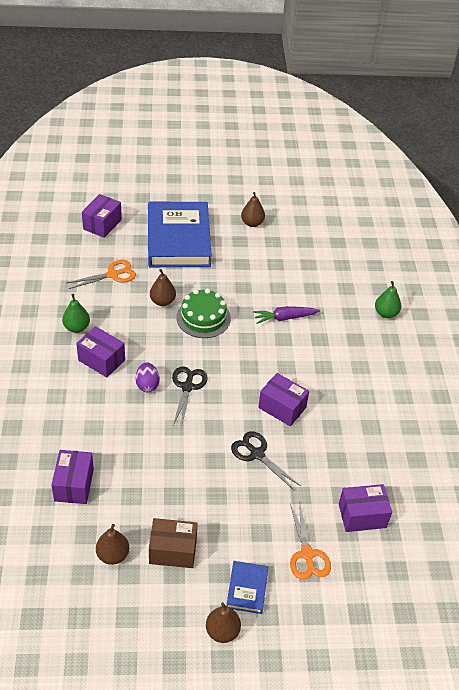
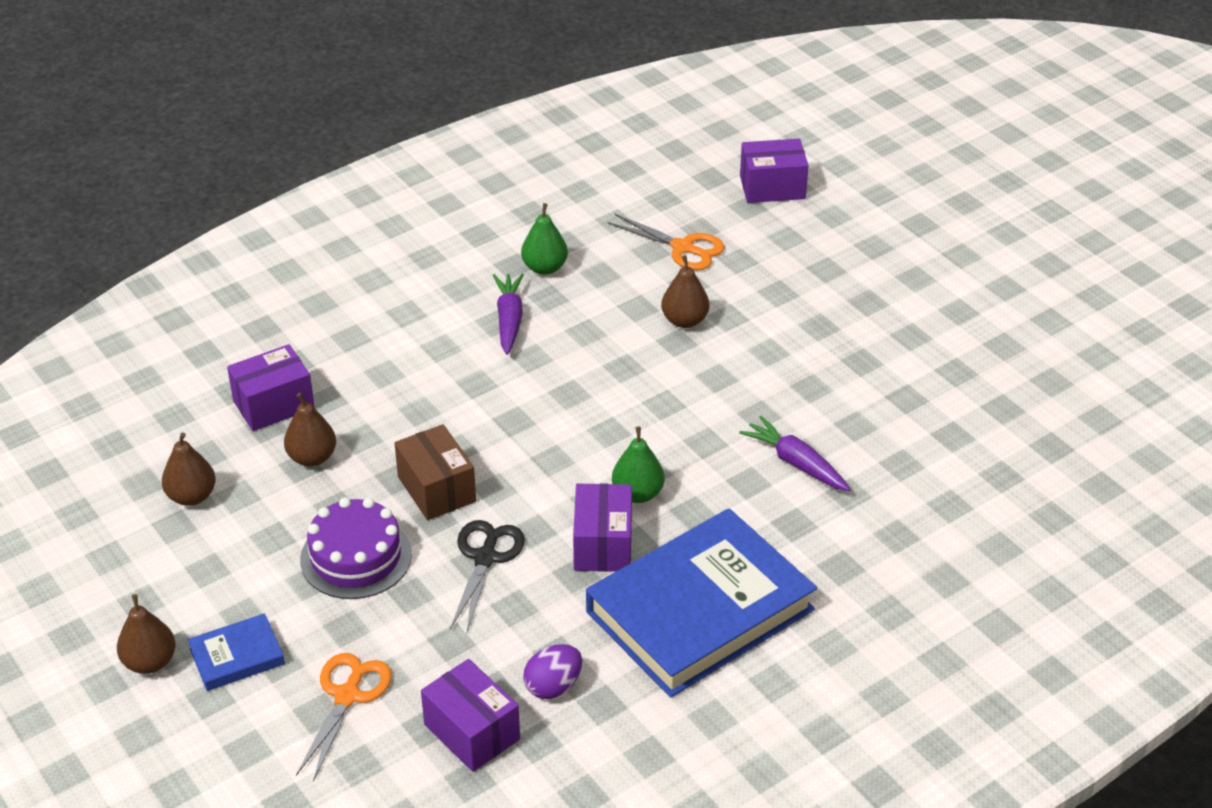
camera: 60 degrees right, 5 degrees down
(101, 360) = (509, 320): purple box -> purple carrot
(147, 385) = (508, 385): purple egg -> purple egg (553, 686)
(173, 551) = (242, 550): brown box -> brown box (436, 489)
(178, 239) = (833, 272): blue book -> blue book (700, 611)
(187, 387) = (543, 426): black scissors -> none
(203, 318) = (697, 376): green cake -> none
(216, 504) = (356, 557): none -> purple cake
(252, 223) = (969, 330): brown pear -> brown pear (312, 457)
(307, 554) = (347, 696): orange scissors -> orange scissors turned 150 degrees clockwise
(386, 313) = (946, 580): green pear -> green pear (637, 494)

